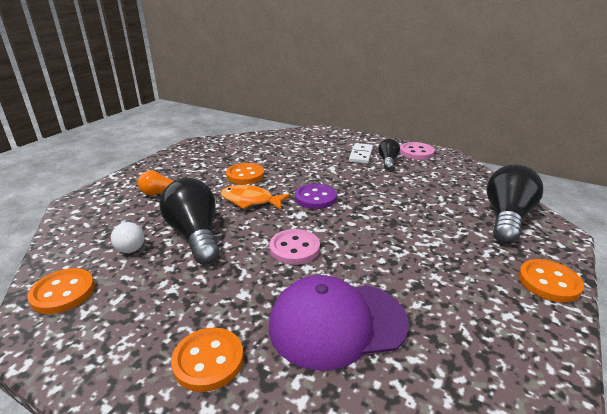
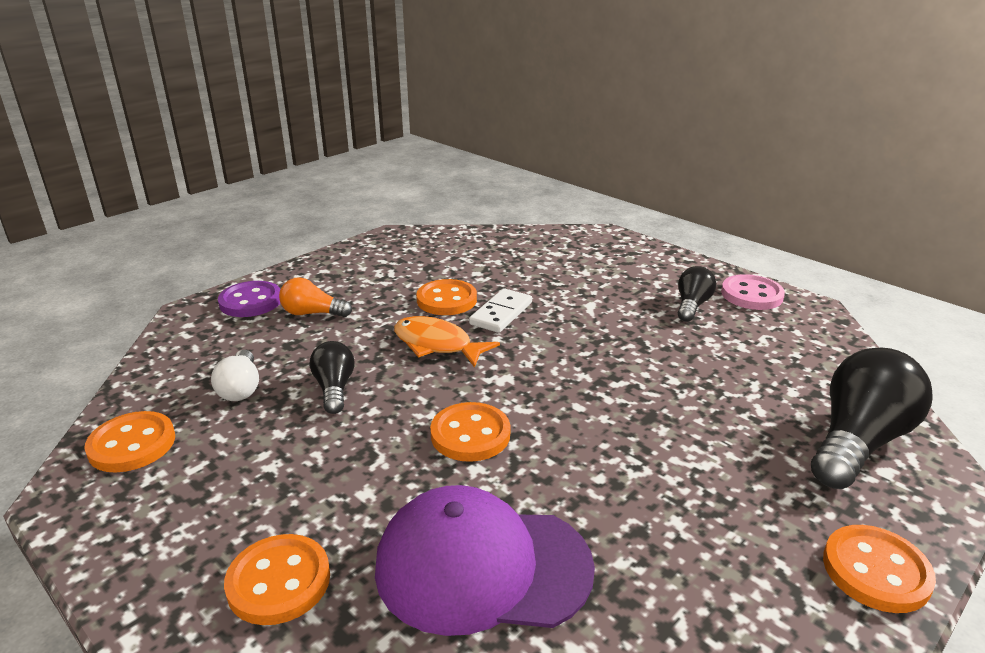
camera: 15 degrees right, 0 degrees up
(195, 235) = (334, 389): black light bulb -> black light bulb, size x0.54
(294, 248) = (470, 434): pink button -> orange button
(315, 198) = (540, 354): purple button -> purple button (250, 301)
(361, 155) = (650, 288): white domino -> white domino (501, 313)

